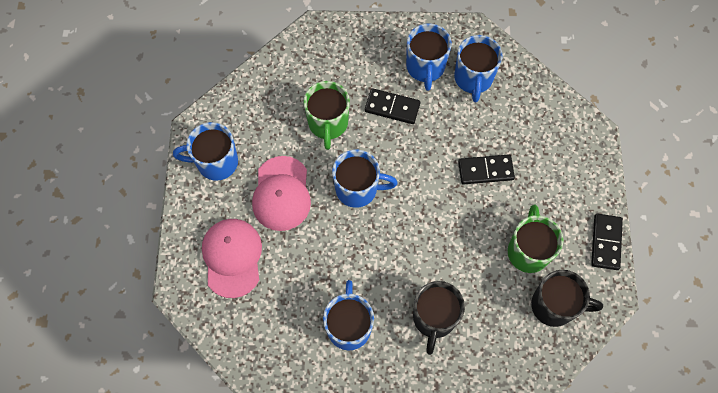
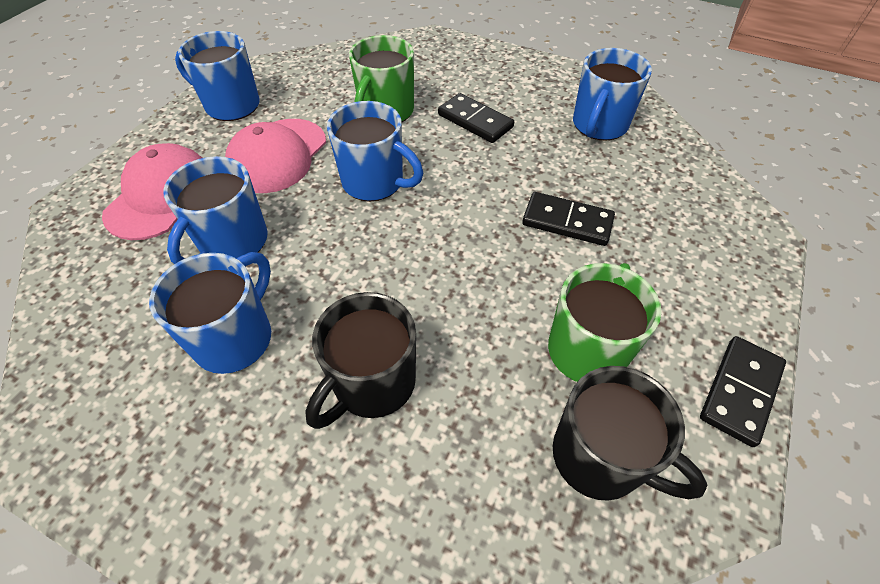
camera: 25 degrees right, 15 degrees down
(425, 67) = (540, 99): blue mug -> blue mug (232, 242)

